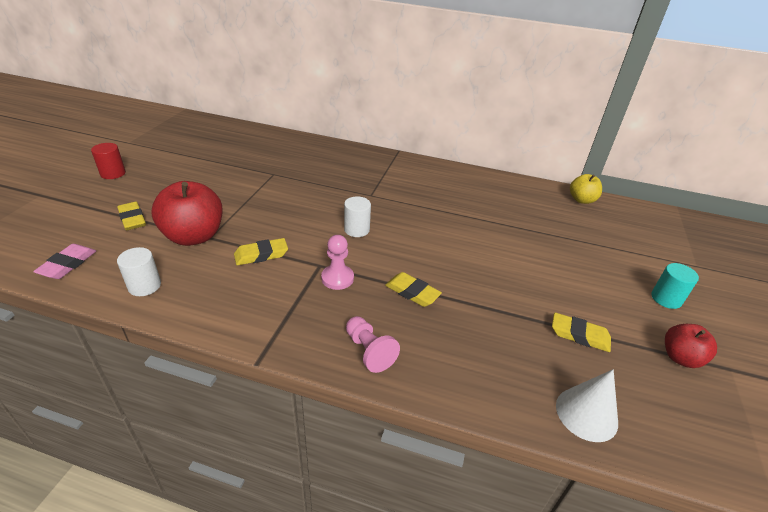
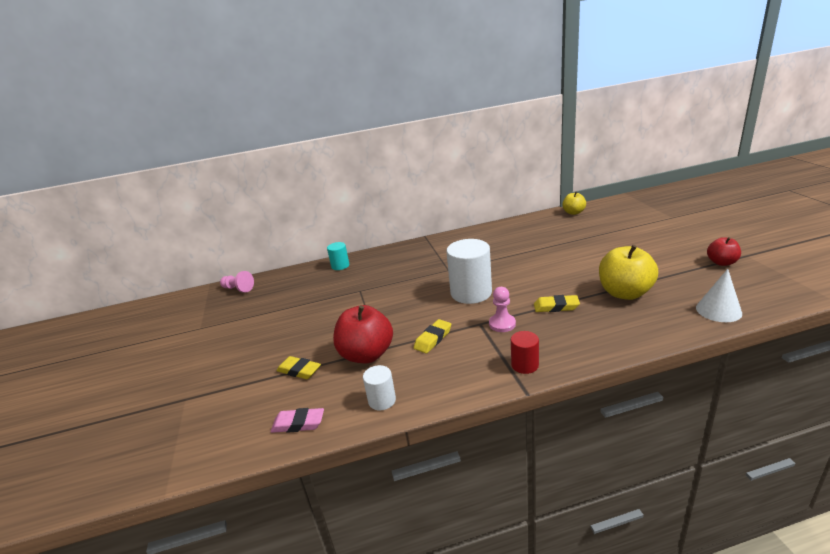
camera: 25 degrees left, 10 degrees down
(68, 264) = (298, 423): pink eraser -> pink eraser turned 75 degrees counterclockwise
(113, 173) = (226, 353): red cylinder -> red cylinder (525, 365)
(356, 229) = (471, 293): white cylinder -> white cylinder, size x1.93
(369, 351) = (578, 348): pink pawn -> pink pawn (238, 289)
(505, 322) = (625, 293): none -> yellow apple
(579, 335) = (667, 278): yellow eraser -> none
(666, 298) = (680, 240): turquoise cylinder -> turquoise cylinder (340, 266)

